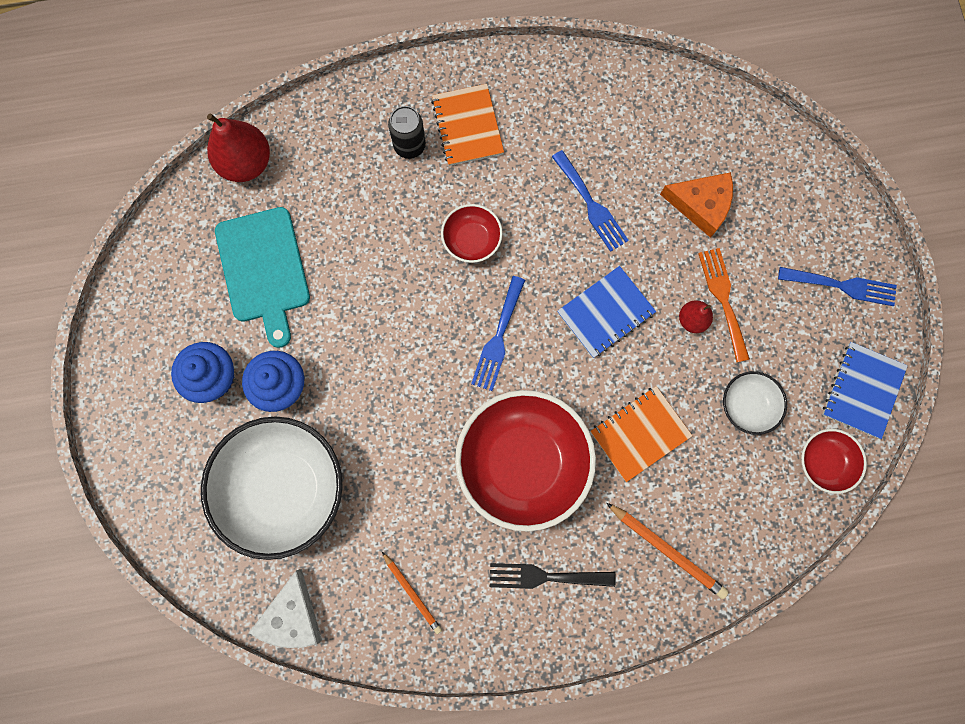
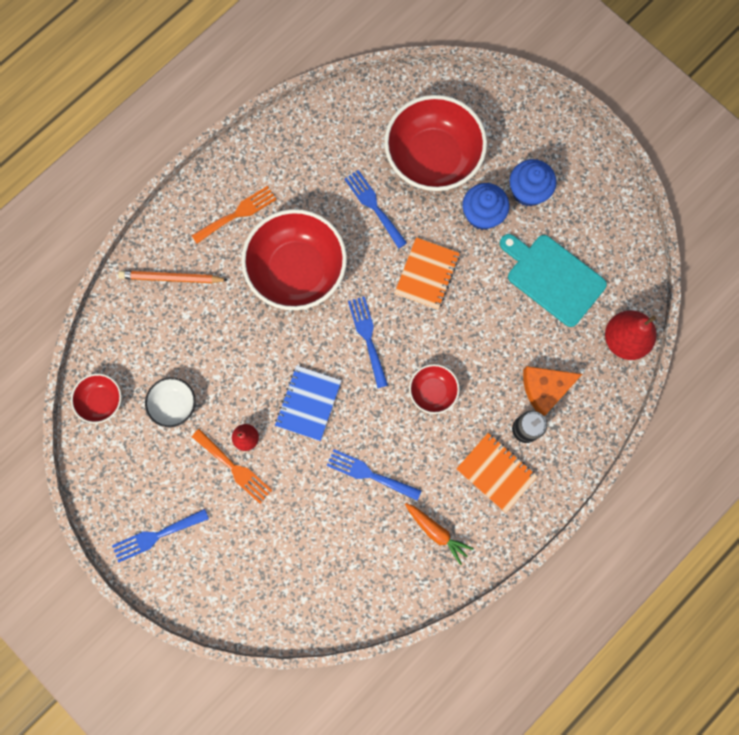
camera: 145 degrees right, 0 degrees up
(283, 488) = (433, 158): white bowl -> red bowl
(292, 616) = (372, 95): white cheese -> none
(389, 478) = (373, 206): none -> blue fork
(412, 593) = (311, 152): orange pencil -> none
(545, 576) = (238, 213): black fork -> orange fork
(563, 112) = (436, 532): none -> orange carrot
(640, 434) = (234, 338): orange notebook -> orange notebook (426, 274)
(701, 205) = (292, 528): orange cheese -> orange cheese (545, 388)
(862, 390) = (101, 468): blue notebook -> none

